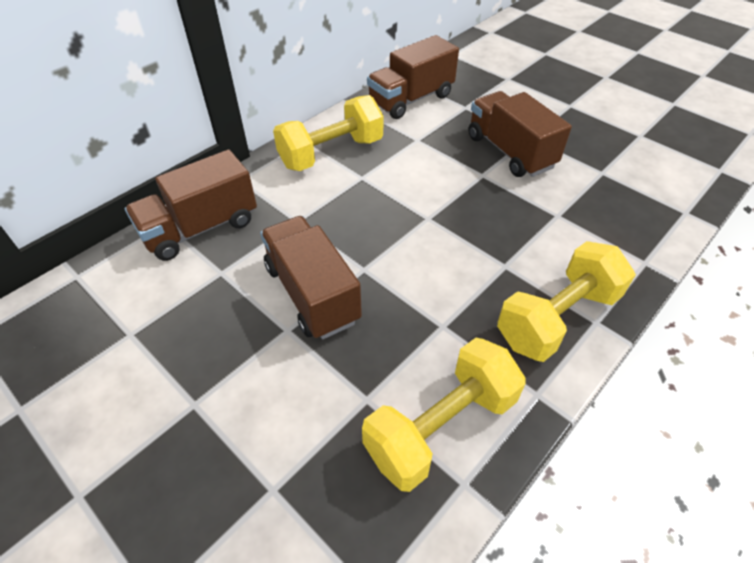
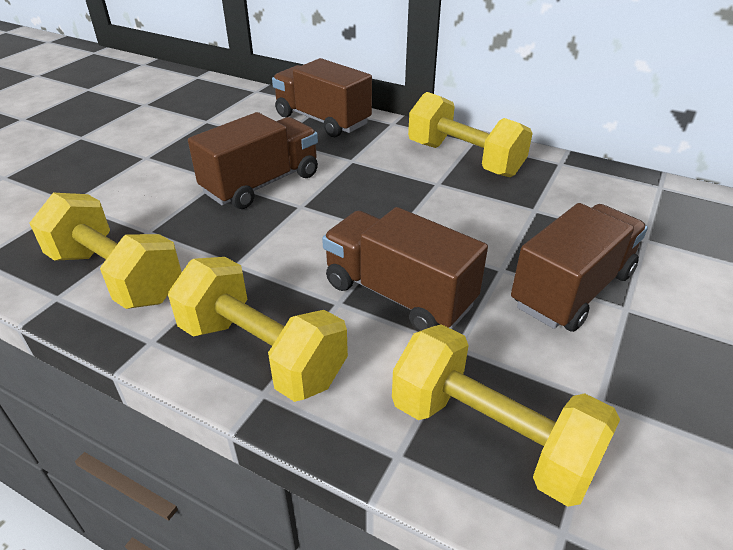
camera: 75 degrees right, 10 degrees down
(411, 99) = (616, 193): brown truck -> brown truck (398, 294)
(629, 220) = (491, 436): none -> yellow dumbbell

